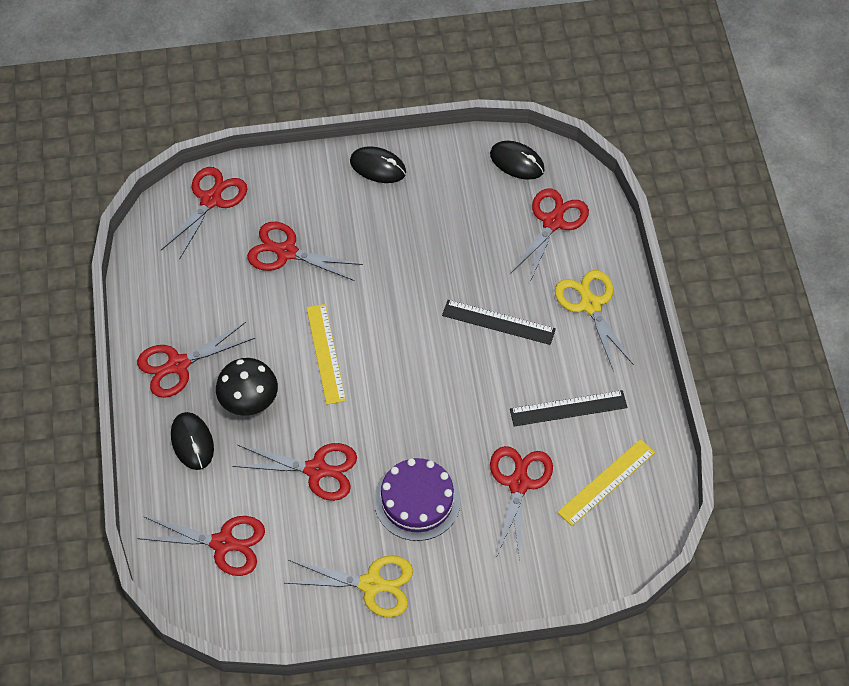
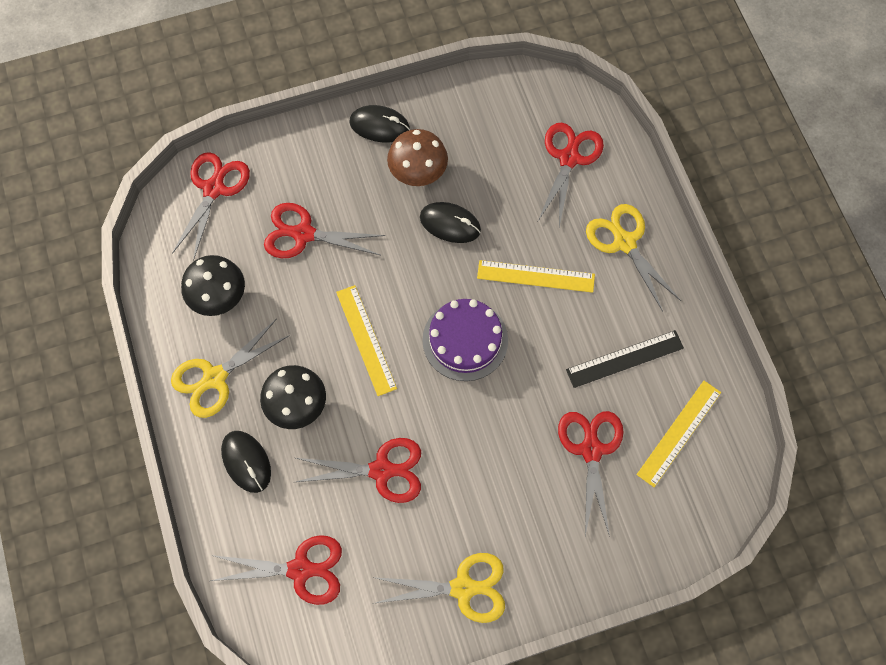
camera: 10 degrees left, 10 degrees up
(178, 365) = (215, 378): red scissors -> yellow scissors
(195, 294) = (218, 296): none -> black mushroom
(406, 212) = (418, 171): none -> brown mushroom
(417, 500) = (492, 487): purple cake -> purple cake (465, 340)
(498, 322) = (535, 276): black ruler -> yellow ruler
(517, 162) = (520, 99): black mouse -> black mouse (450, 224)

